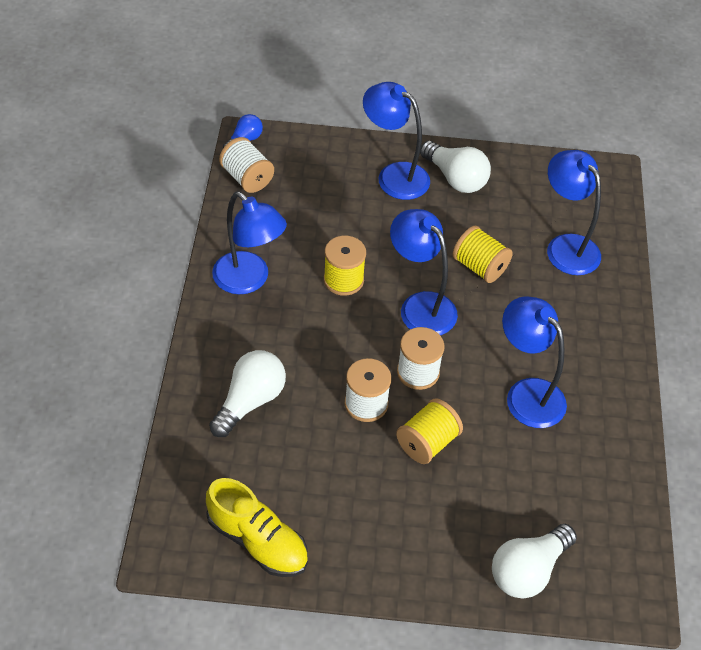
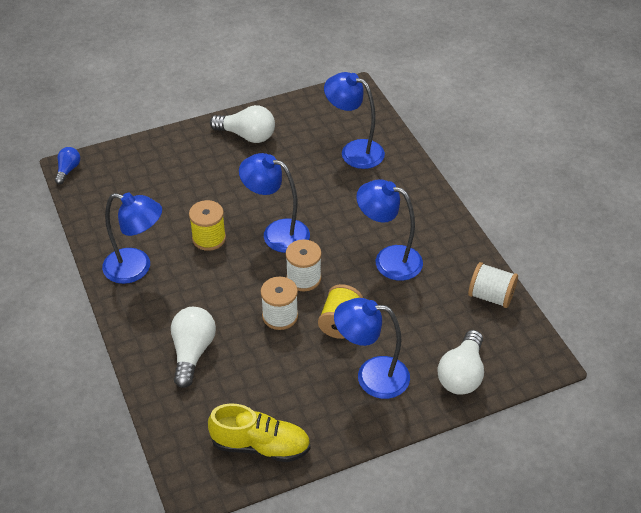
camera: 25 degrees left, 5 degrees down
(247, 178) = (88, 196): white spool -> white spool (491, 296)
(394, 175) = (200, 151): blue lamp -> blue lamp (371, 376)
(479, 267) = (302, 189): yellow spool -> none

